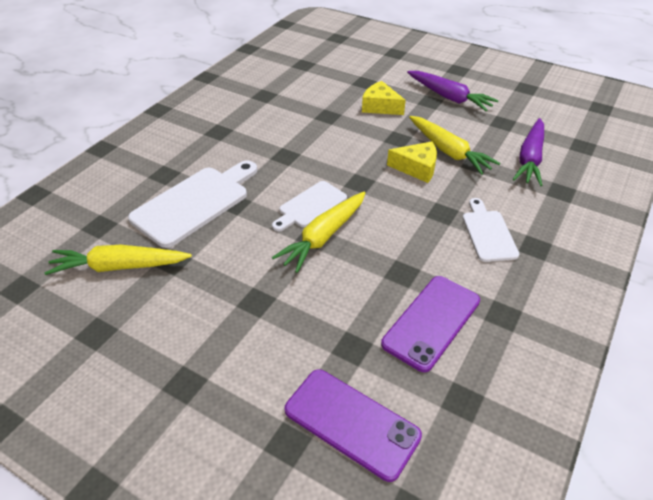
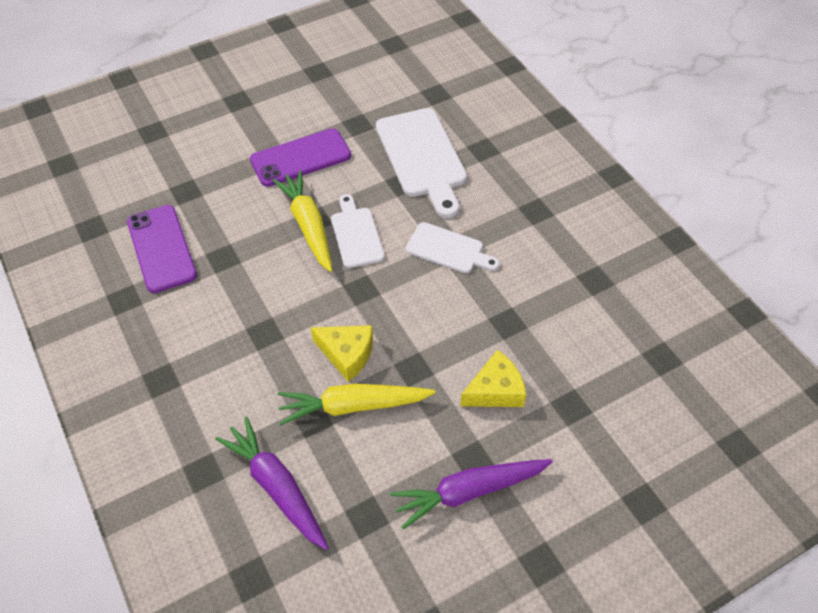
camera: 120 degrees right, 10 degrees up
(119, 267) = (375, 95): yellow carrot -> none
(351, 422) = (135, 165): purple phone -> purple phone (301, 158)
(417, 168) = (347, 354): yellow cheese -> yellow cheese turned 105 degrees counterclockwise
(488, 233) = (209, 352): white cutting board -> white cutting board (448, 249)

